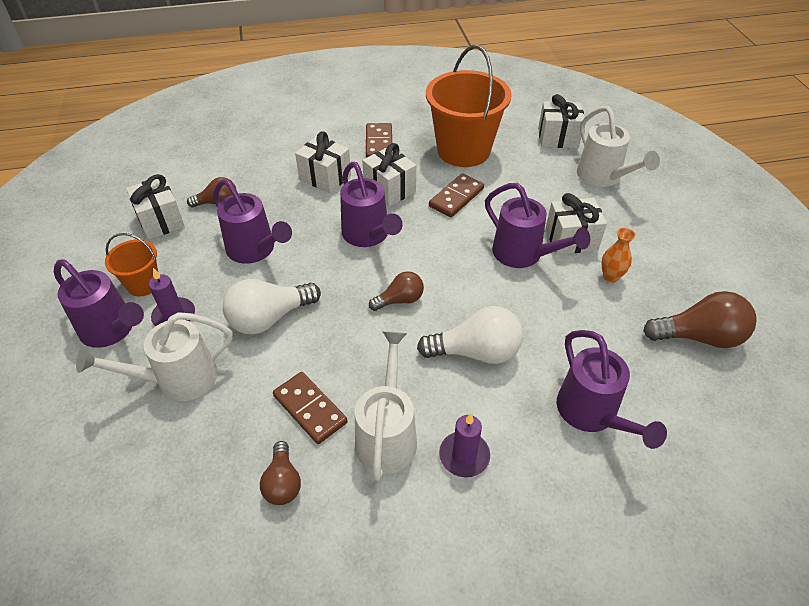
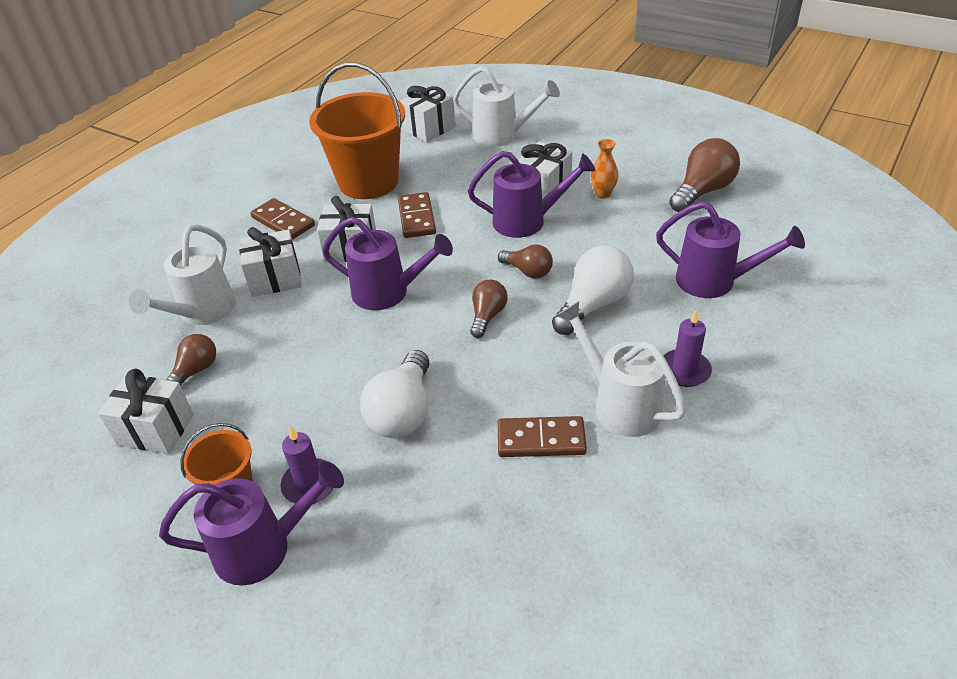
camera: 45 degrees left, 5 degrees down
(177, 379) = (398, 522): white watering can -> white watering can (202, 312)
(255, 250) = (302, 377): purple watering can -> none
(283, 482) = (601, 501): brown light bulb -> brown light bulb (528, 271)

